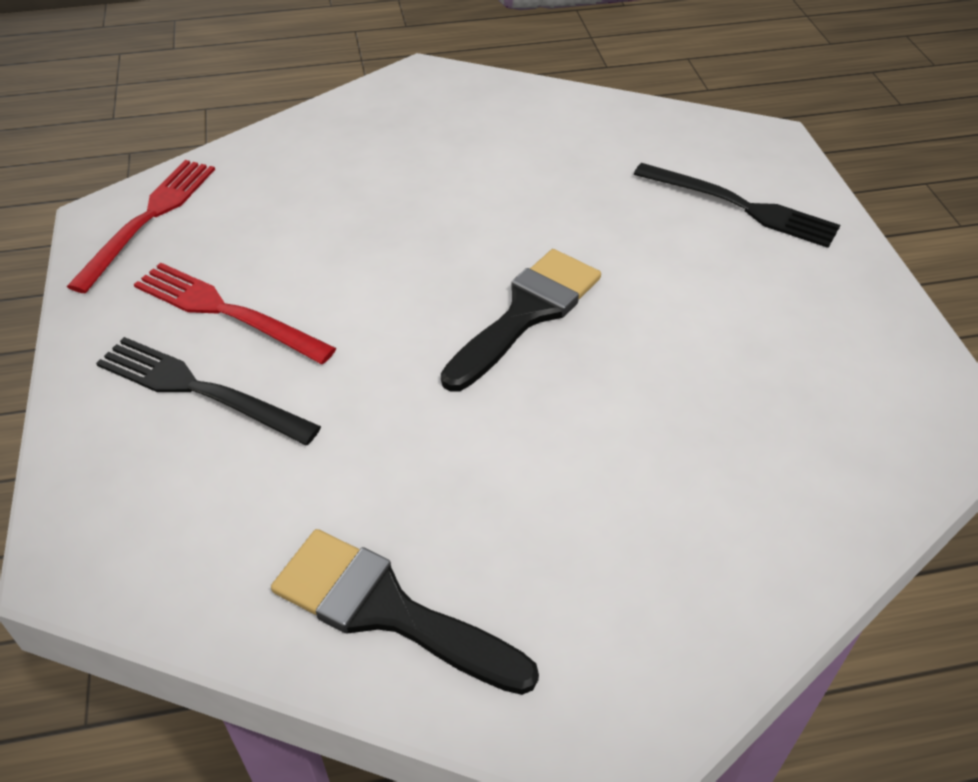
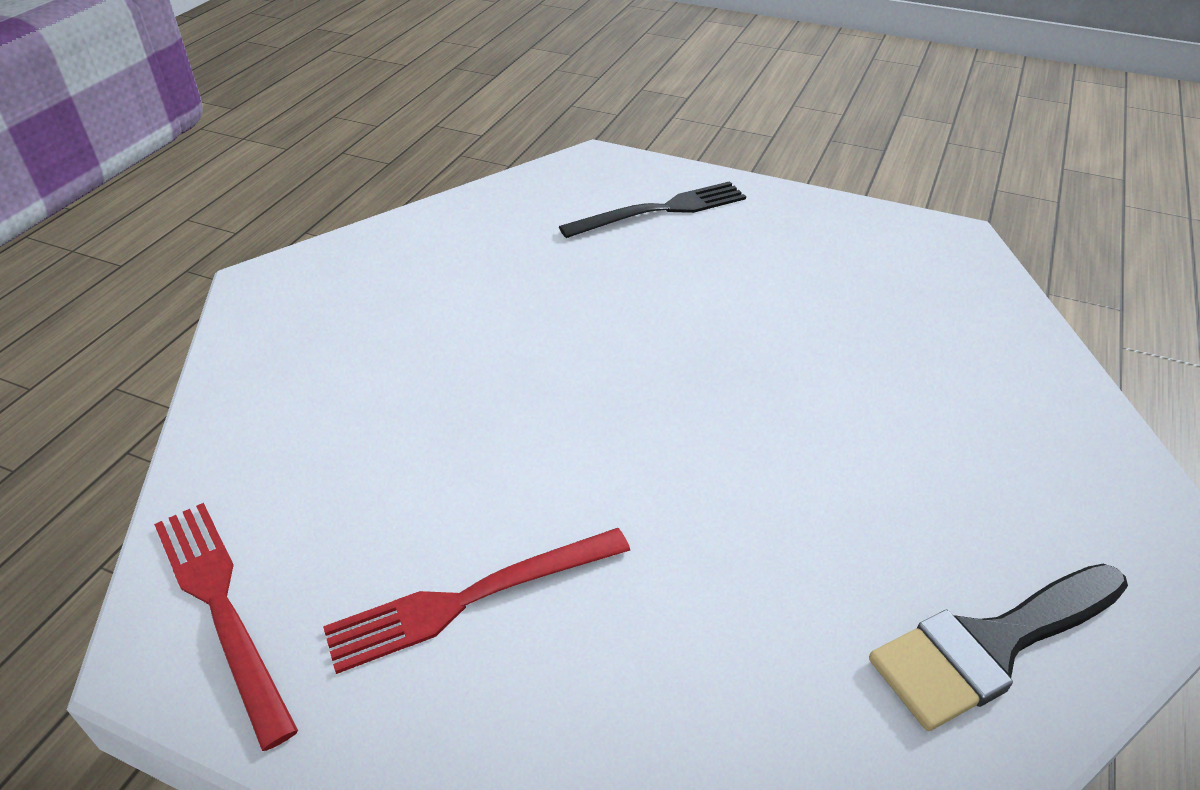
camera: 55 degrees left, 5 degrees down
(200, 390) = (579, 677): black fork -> none
(527, 313) = (679, 379): black brush -> none

